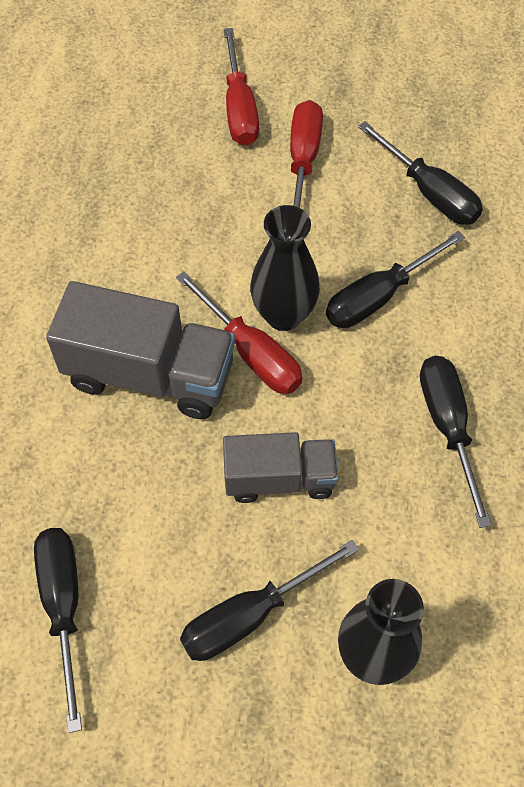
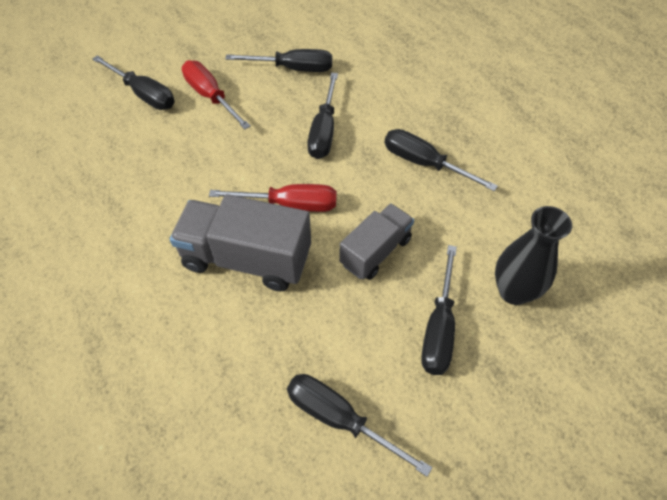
camera: 45 degrees left, 5 degrees down
(149, 374) = (246, 259): grey truck -> grey truck turned 135 degrees counterclockwise
(239, 108) = (144, 94): red screwdriver -> black screwdriver
(283, 315) = (286, 174): black vase -> none

